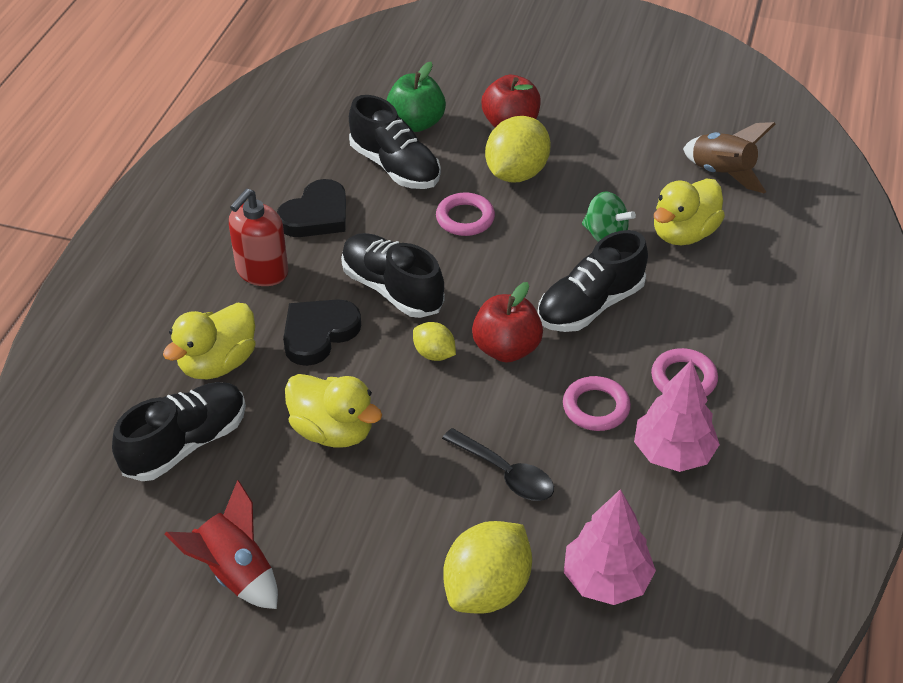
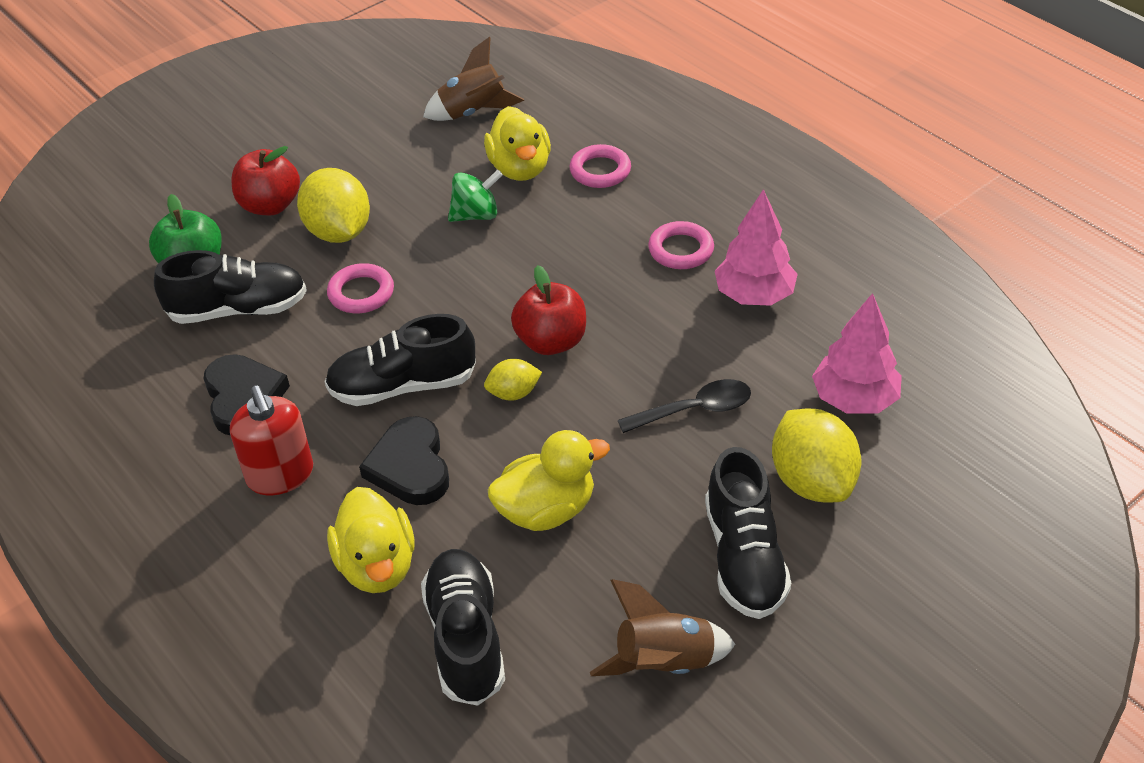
camera: 55 degrees left, 0 degrees up
(235, 572) = (664, 662): red rocket -> brown rocket
(590, 306) = (549, 264): black shoe -> black shoe (744, 558)
(596, 407) = (668, 317): pink ring -> pink ring (600, 171)

